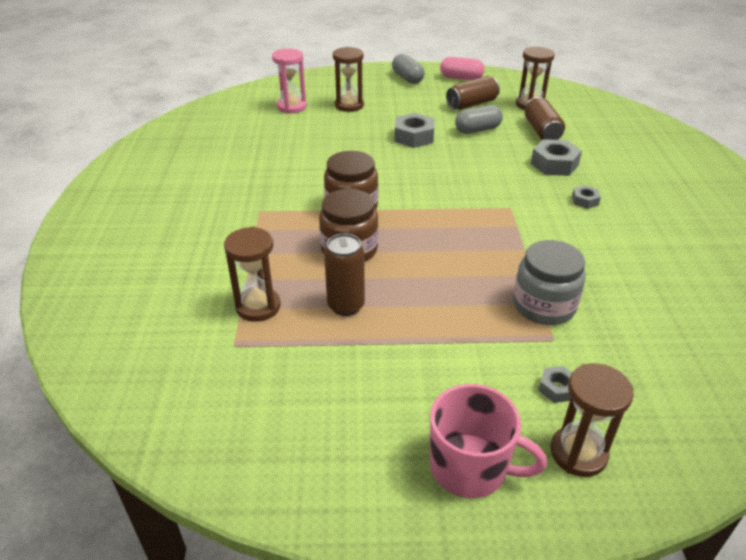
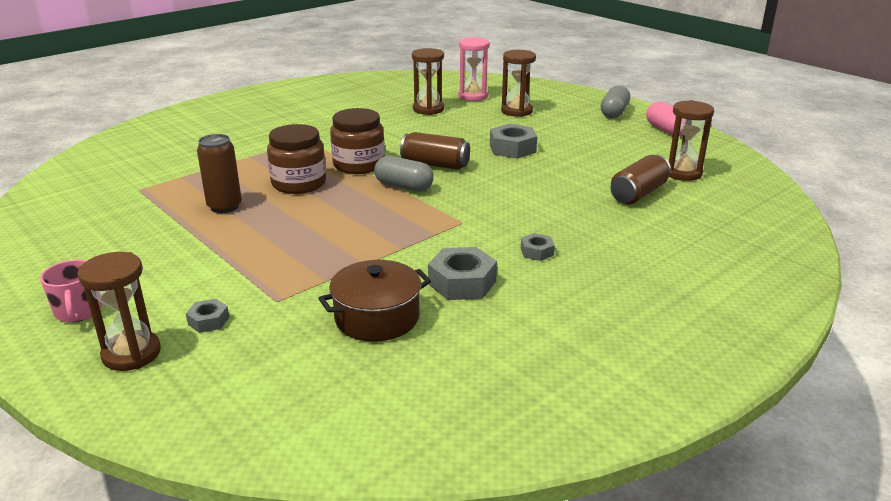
camera: 50 degrees right, 10 degrees down
(258, 306) = (189, 180): brown hourglass -> brown hourglass (428, 109)
(470, 467) = (78, 312): pink mug -> pink mug, size x0.65
(472, 104) = (624, 150): brown can -> brown can (435, 164)
(477, 130) = (579, 167): grey capsule -> grey capsule (404, 187)
(544, 306) = (322, 282): grey jar -> none
(554, 164) = (582, 218): grey nut -> grey nut (462, 283)
(620, 302) = (377, 317): none -> brown pot

